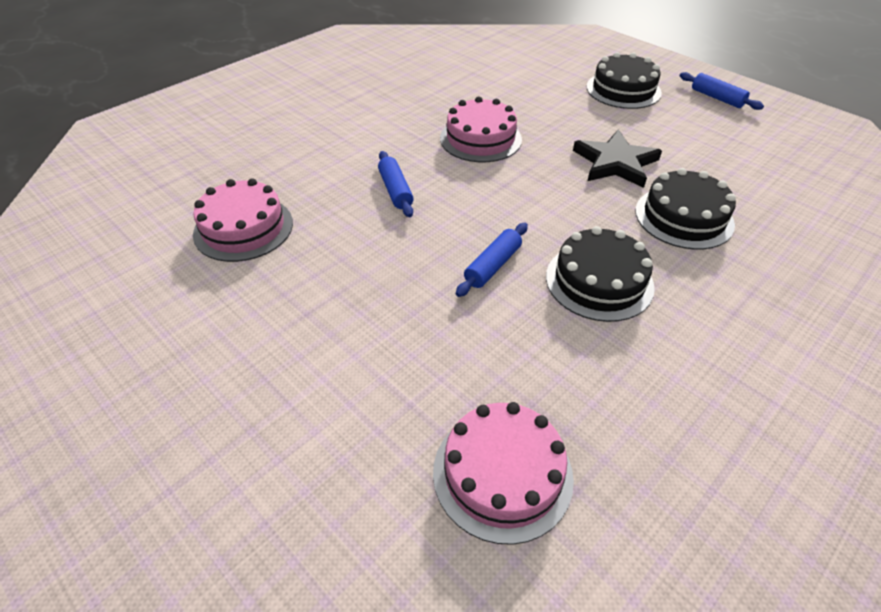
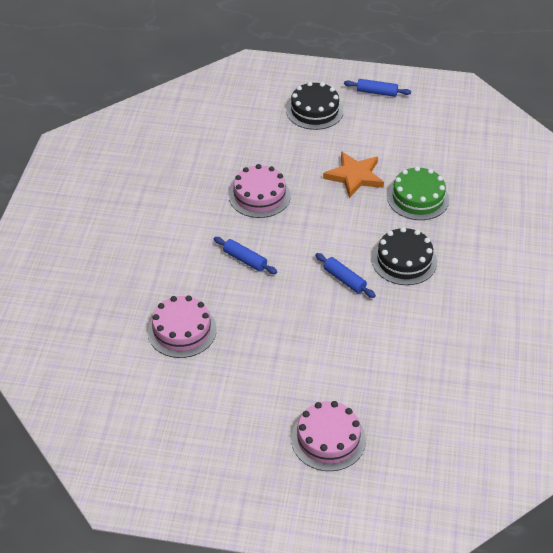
camera: 35 degrees left, 0 degrees up
(492, 266) = (344, 280): blue rolling pin -> blue rolling pin turned 45 degrees counterclockwise
(502, 474) = (434, 375): pink cake -> pink cake (328, 439)
(615, 163) = (354, 176): black star -> orange star
(684, 217) = (418, 198): black cake -> green cake

